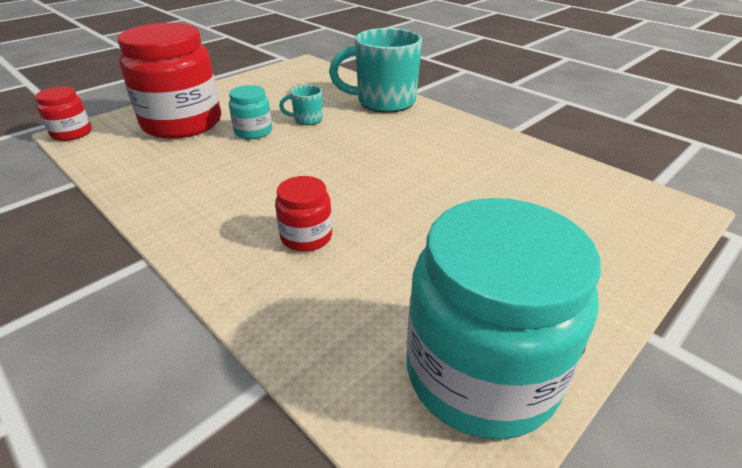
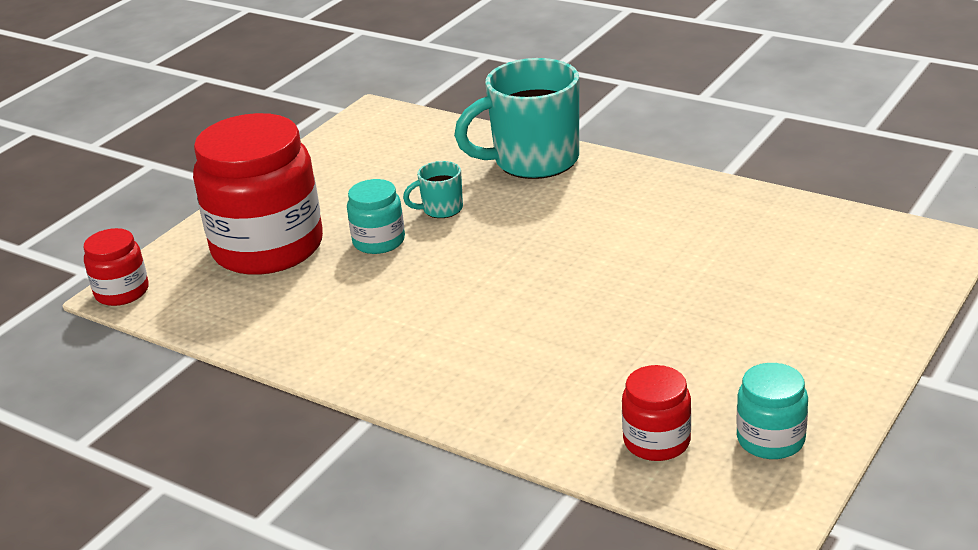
camera: 10 degrees left, 5 degrees down
(306, 237) = (535, 357): red jar -> red jar (656, 441)
(481, 373) = (770, 439): turquoise jar -> turquoise jar, size x0.47

